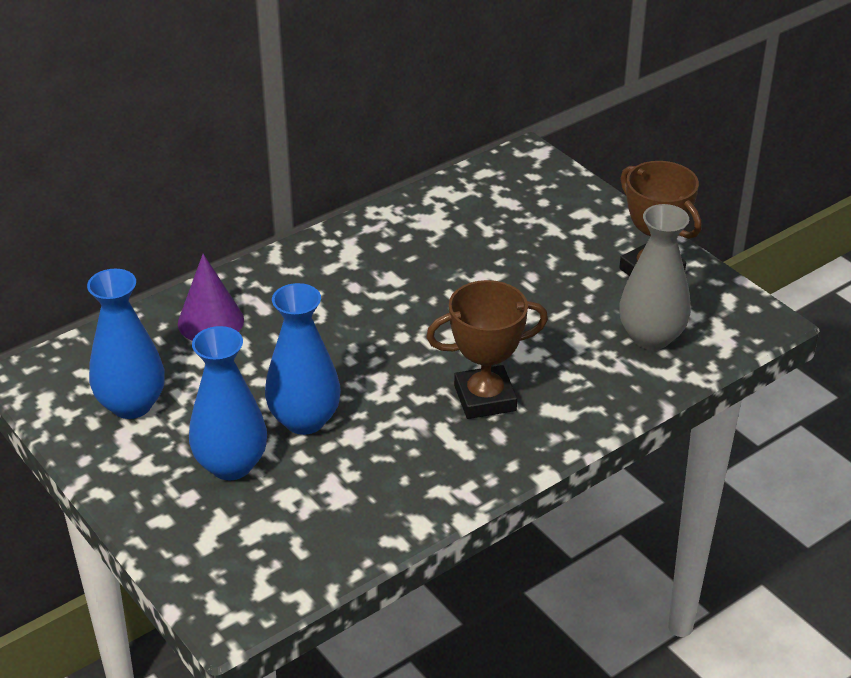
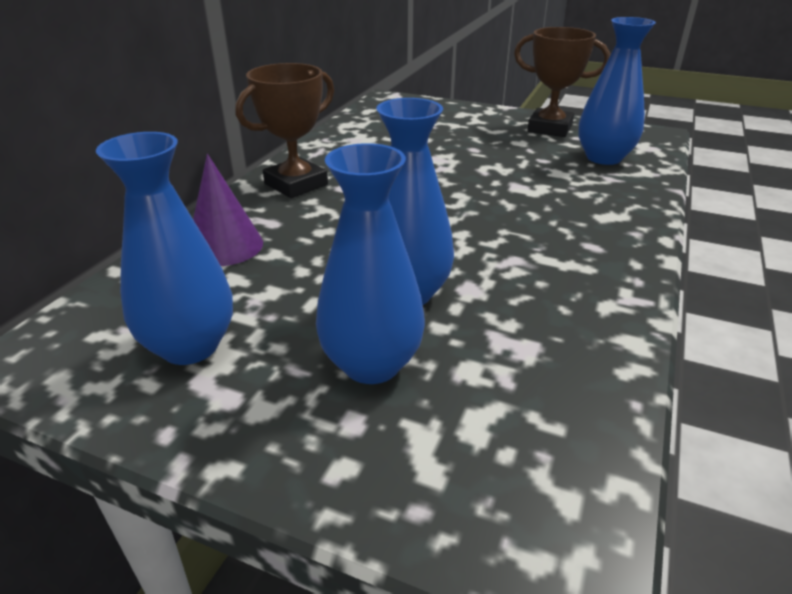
camera: 30 degrees left, 5 degrees down
(485, 398) = (545, 225): brown trophy -> brown trophy (296, 184)
(651, 337) = (603, 158): grey vase -> blue vase

